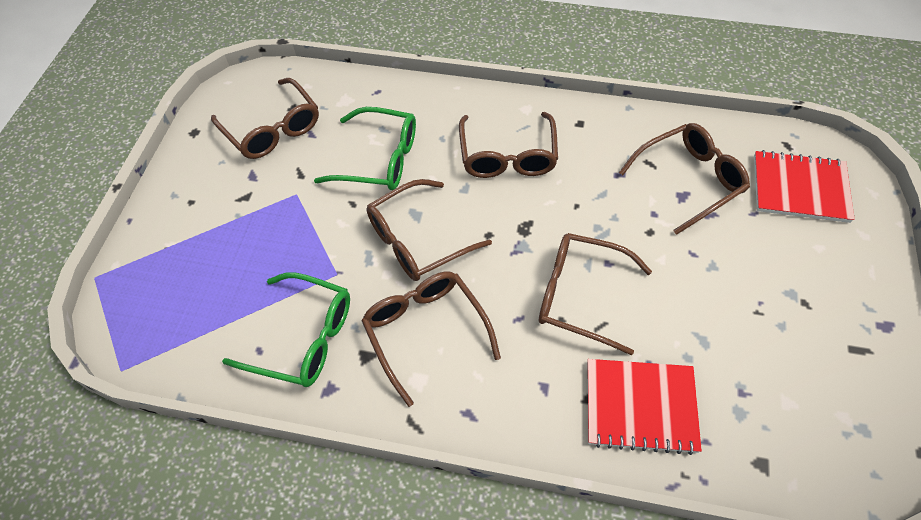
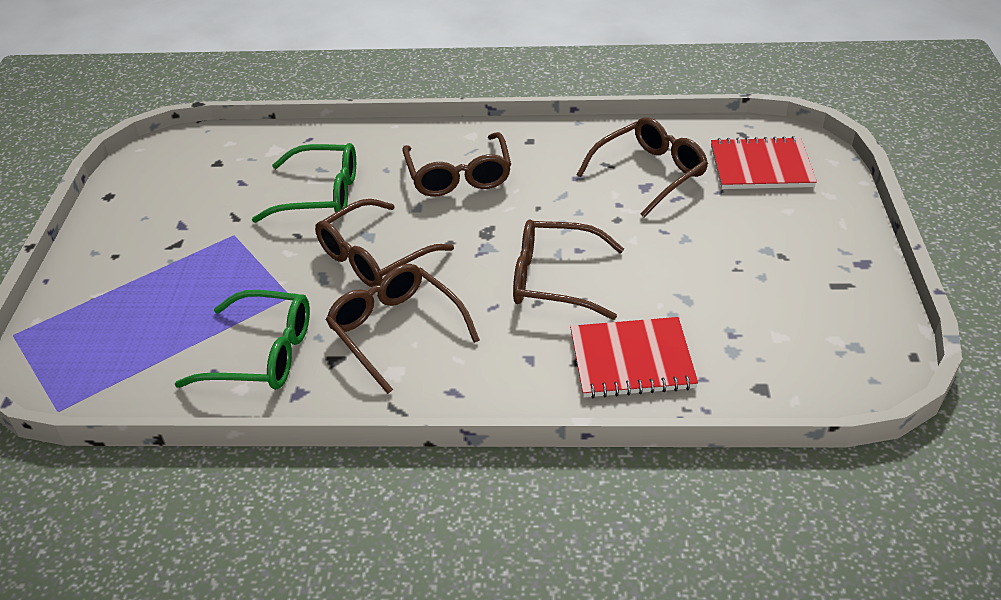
camera: 10 degrees left, 15 degrees down
(272, 129) = (197, 183): brown glasses -> none

